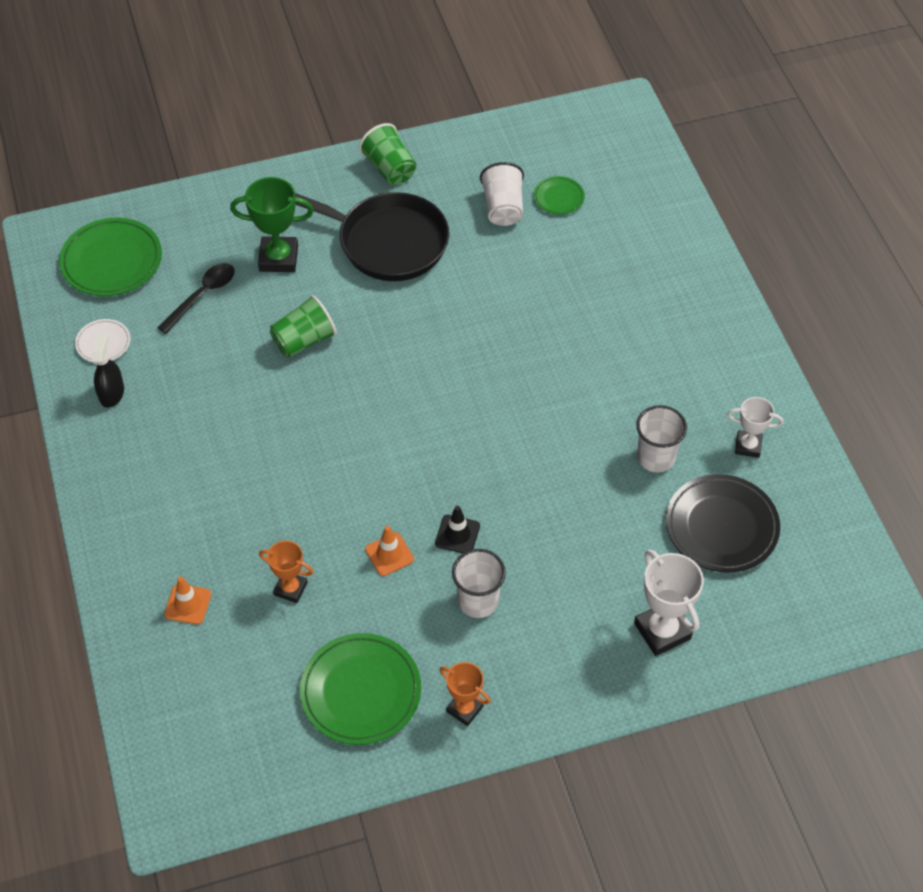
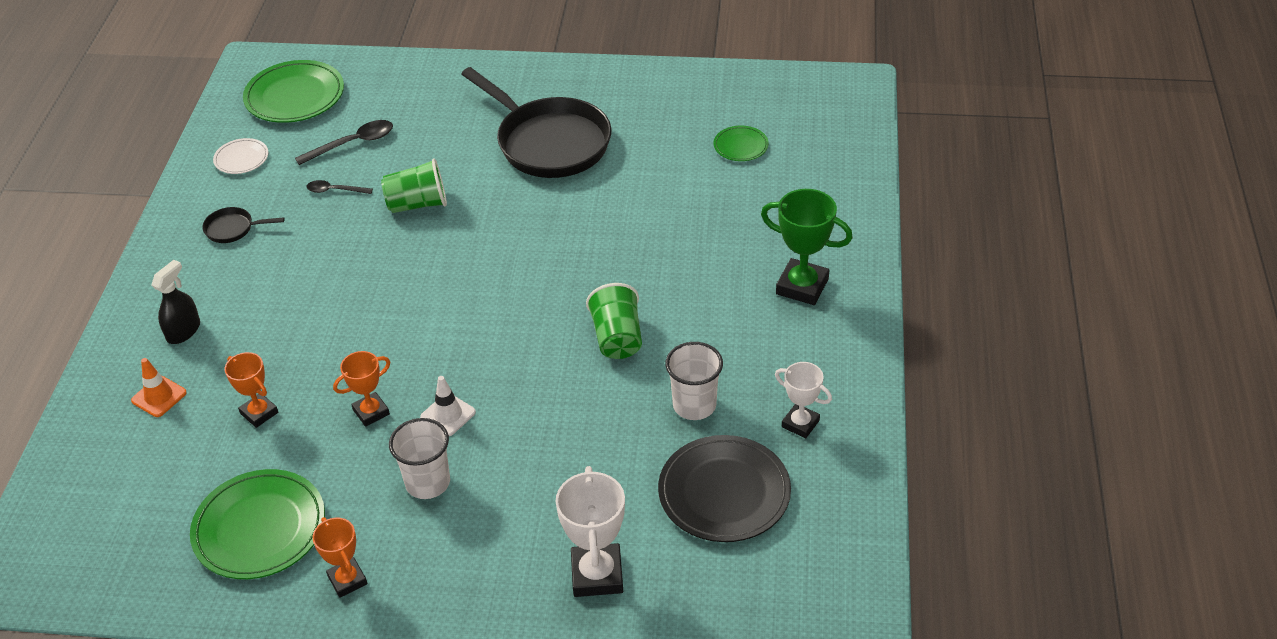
camera: 25 degrees right, 10 degrees down
(111, 393) = (219, 200): black spray bottle -> black spray bottle (183, 331)
(144, 418) = (233, 229): none -> black pan
(217, 350) = (335, 190): none -> black spoon
(278, 258) = (441, 131): green trophy -> green trophy (802, 286)
(389, 554) = (371, 412): orange traffic cone -> orange trophy
(390, 169) = (592, 83): green cup -> green cup (617, 338)
(457, 534) = (448, 415): black traffic cone -> white traffic cone
(503, 208) = (679, 141): white cup -> none

